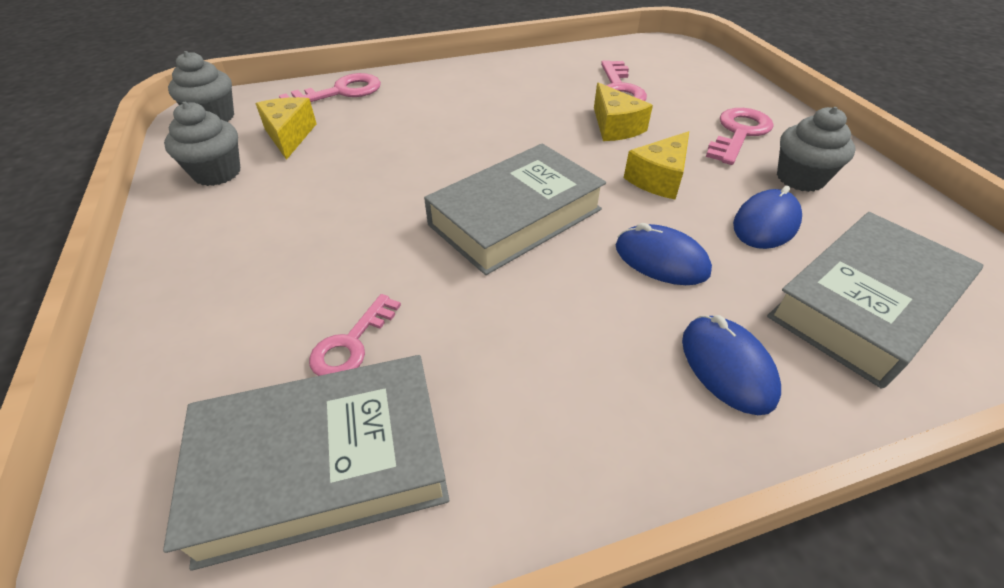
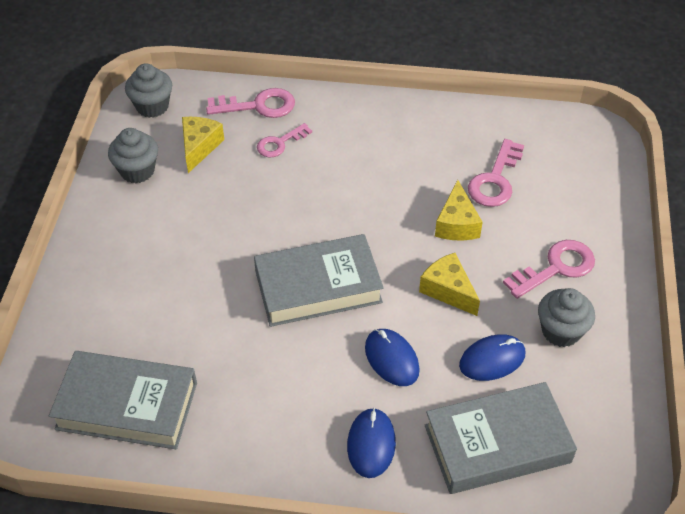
camera: 25 degrees right, 5 degrees up
(351, 343) = (169, 343): pink key -> pink key (280, 143)
(659, 178) = (448, 290): yellow cheese -> yellow cheese turned 75 degrees clockwise

